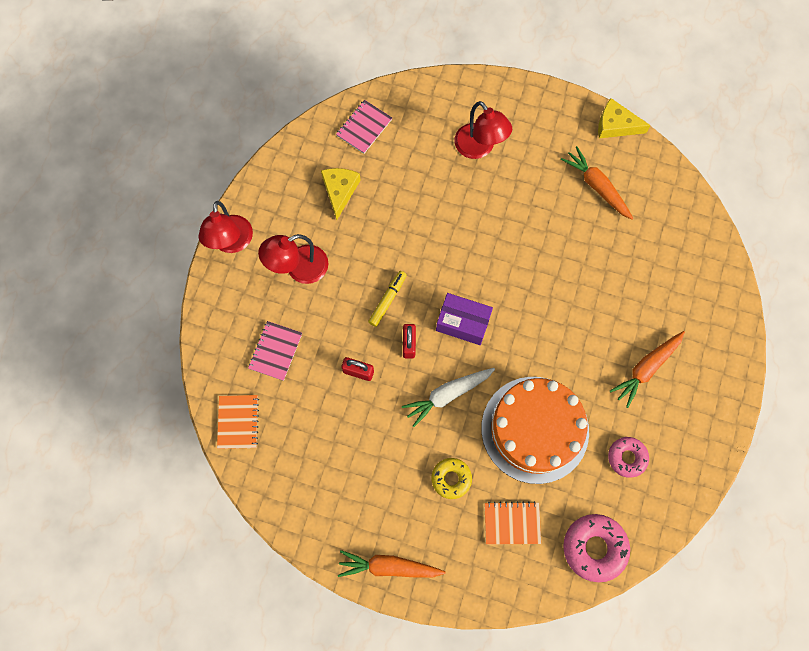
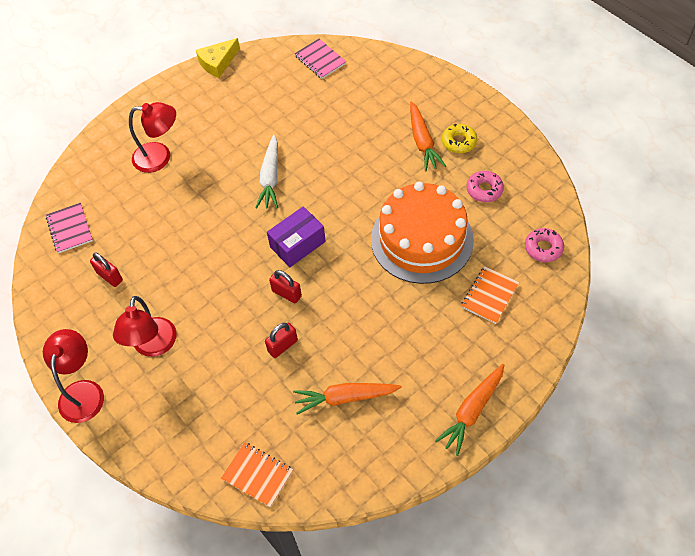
camera: 55 degrees left, 15 degrees down
(232, 243) = (83, 391): red lamp -> red lamp turned 120 degrees counterclockwise
(275, 351) = (214, 406): pink notebook -> pink notebook (320, 60)
(340, 191) = (110, 276): yellow cheese -> red padlock
(387, 300) = (236, 290): yellow marker -> none
(447, 395) = (351, 287): white carrot -> white carrot (270, 178)
(451, 479) = (424, 321): yellow donut -> yellow donut (459, 142)
(594, 548) = (543, 248): pink donut -> pink donut, size x0.63
(596, 186) = (256, 98): orange carrot -> orange carrot (345, 398)

